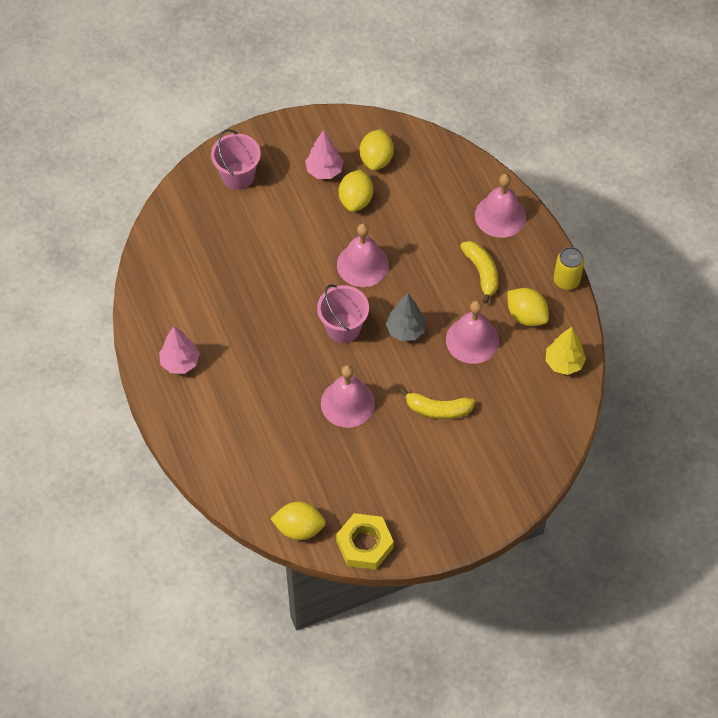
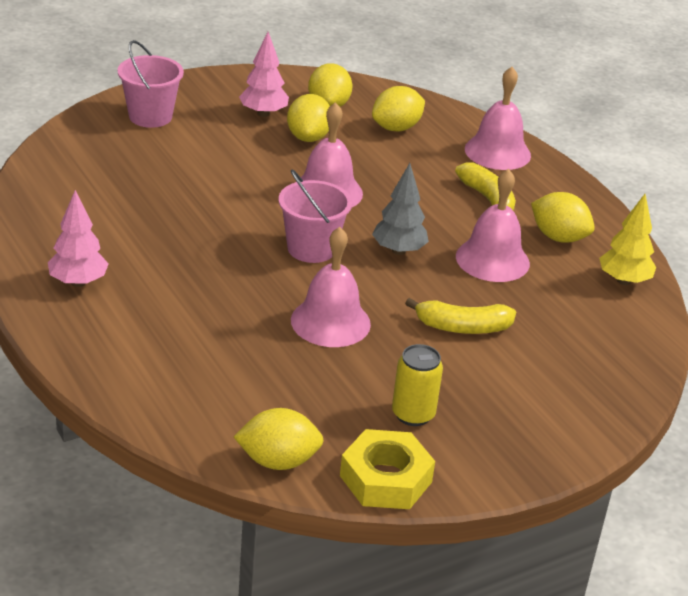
camera: 10 degrees left, 25 degrees down
(425, 187) = (396, 128): none -> yellow lemon
(566, 280) = (600, 206): yellow can -> yellow can (413, 414)

